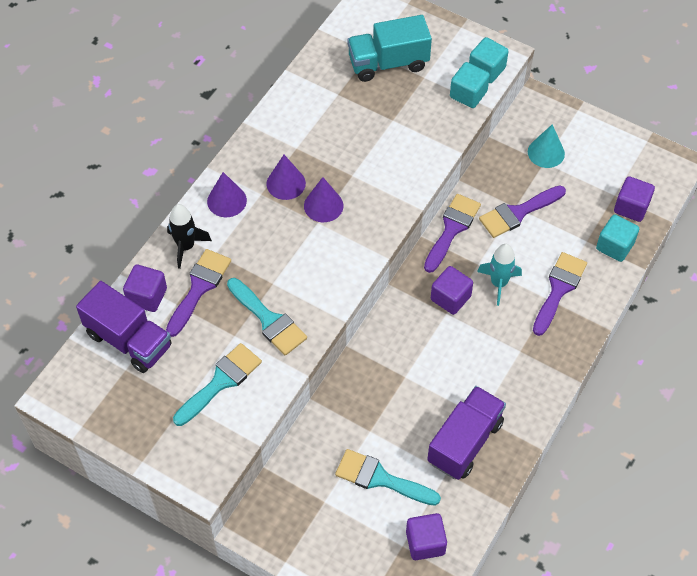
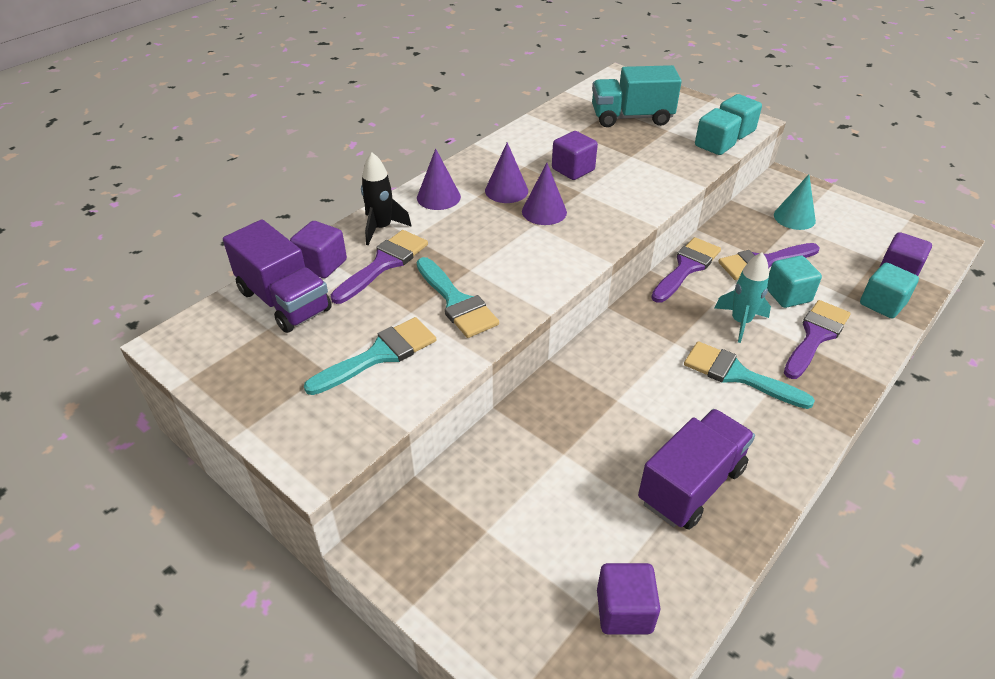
camera: 10 degrees right, 15 degrees down
(380, 478) = (569, 513): turquoise brush -> turquoise brush (737, 375)
(450, 298) = (681, 328): purple cube -> purple cube (573, 169)
(538, 248) = (788, 295): none -> turquoise cube

